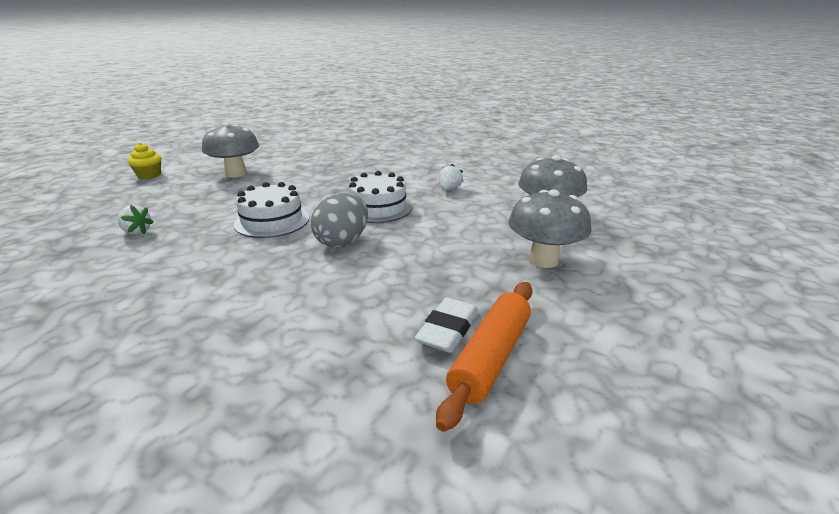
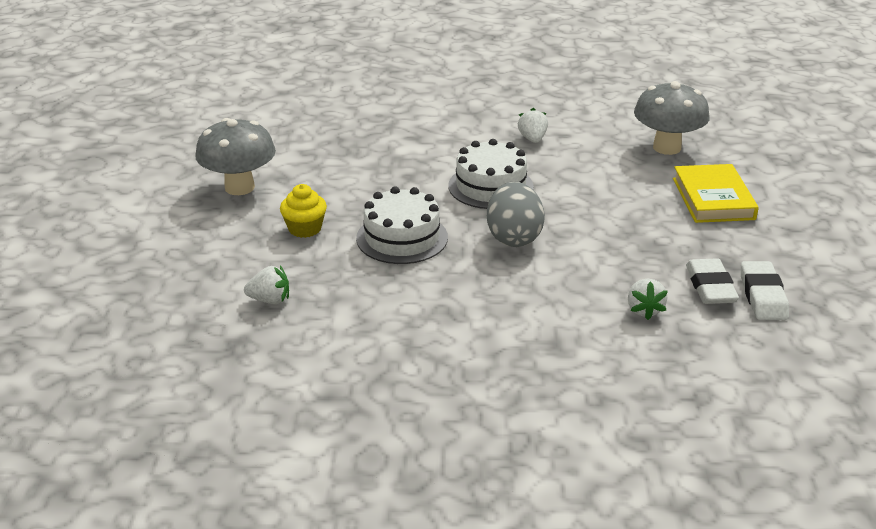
camera: 30 degrees left, 5 degrees up
(149, 175) = (118, 224): yellow cupcake -> yellow cupcake (305, 229)
(359, 328) = (644, 310): none -> white strawberry
(491, 358) = (762, 296): orange rolling pin -> white eraser
(543, 260) = (713, 199): grey mushroom -> yellow book

